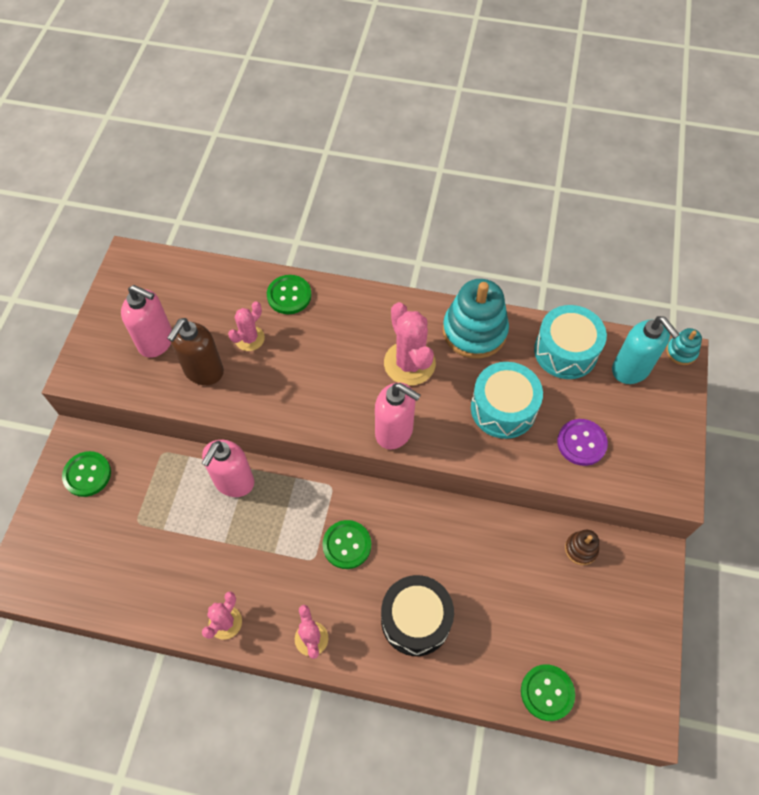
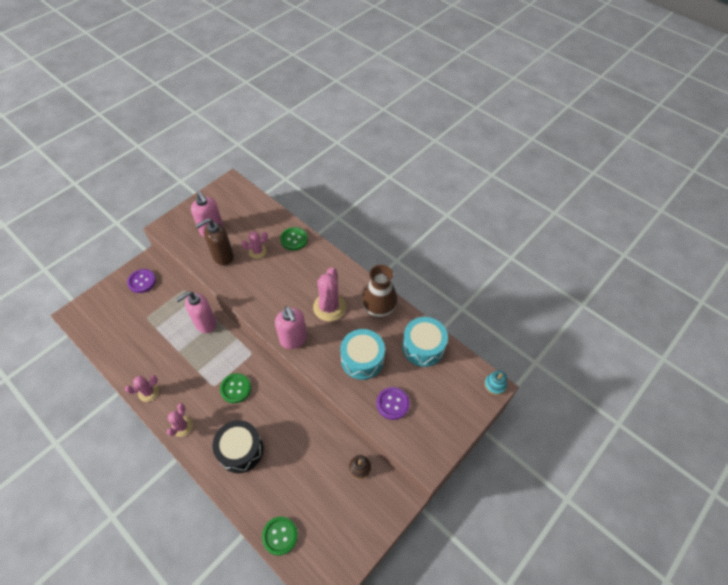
camera: 30 degrees right, 5 degrees down
(87, 474) = (142, 281): green button -> purple button
(474, 331) = (379, 308): turquoise stacking toy -> brown vase
(631, 370) = (455, 378): turquoise soap dispenser -> none

